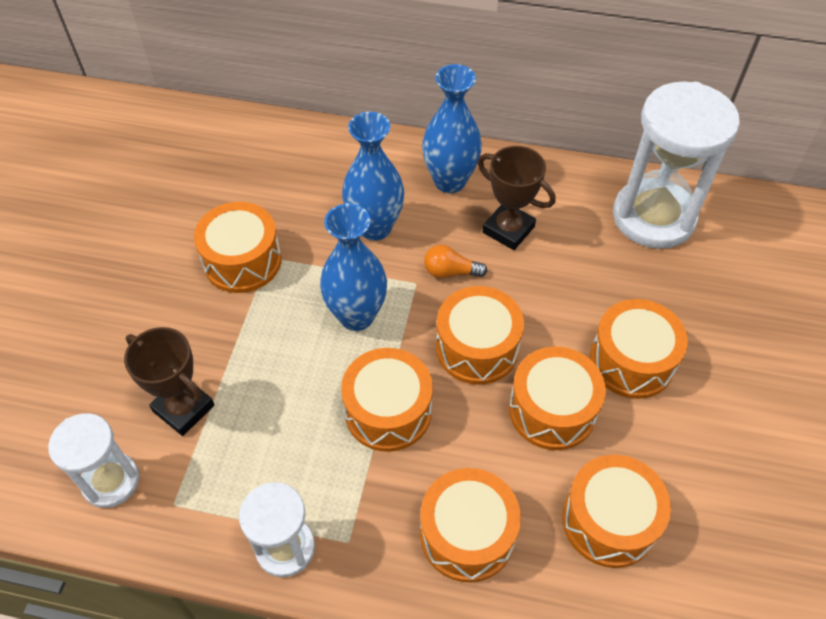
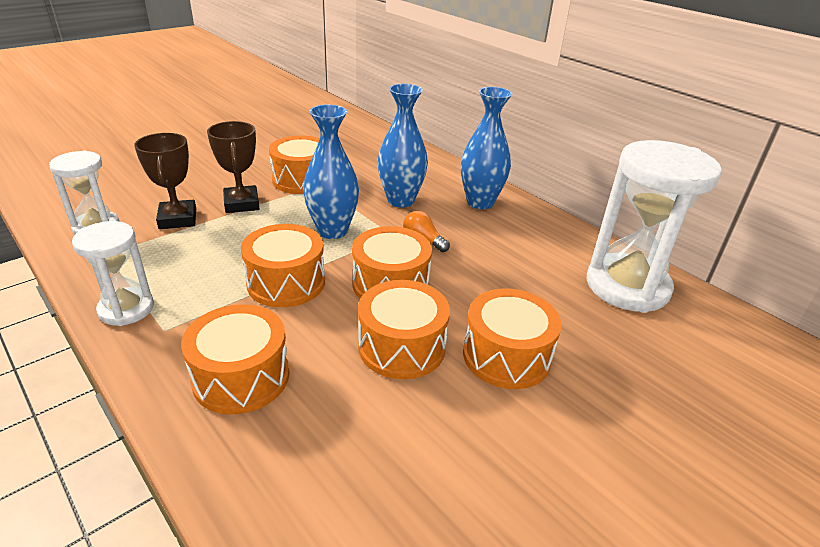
camera: 35 degrees right, 20 degrees down
(508, 229) = (493, 240): brown trophy -> brown trophy (242, 203)
(609, 521) = (358, 443): orange drum -> none

